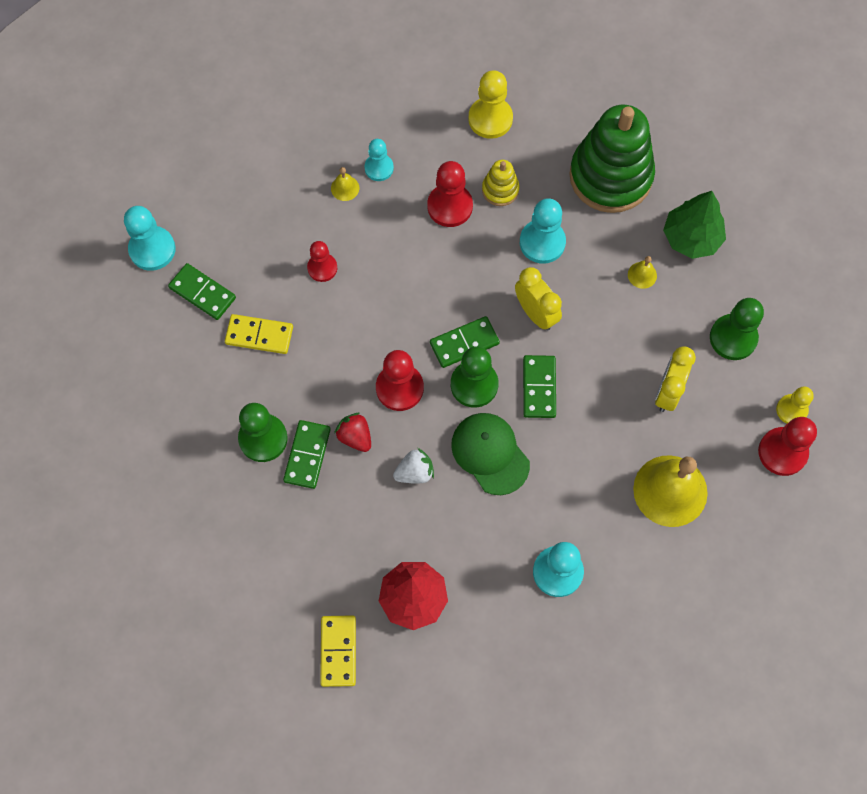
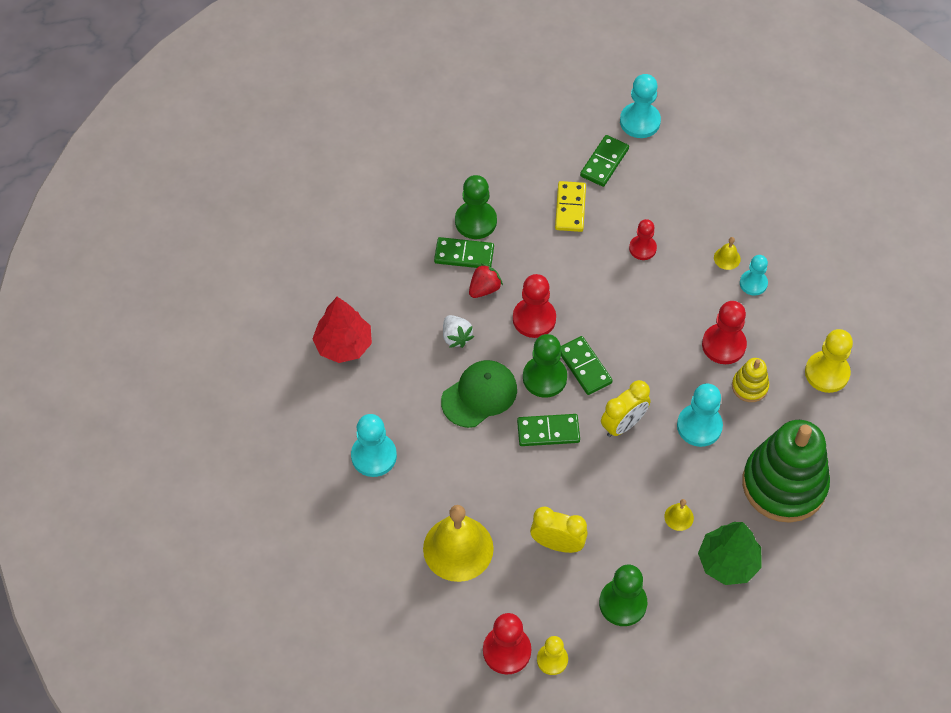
camera: 85 degrees right, 10 degrees down
(338, 651) = (296, 294): yellow domino -> none

